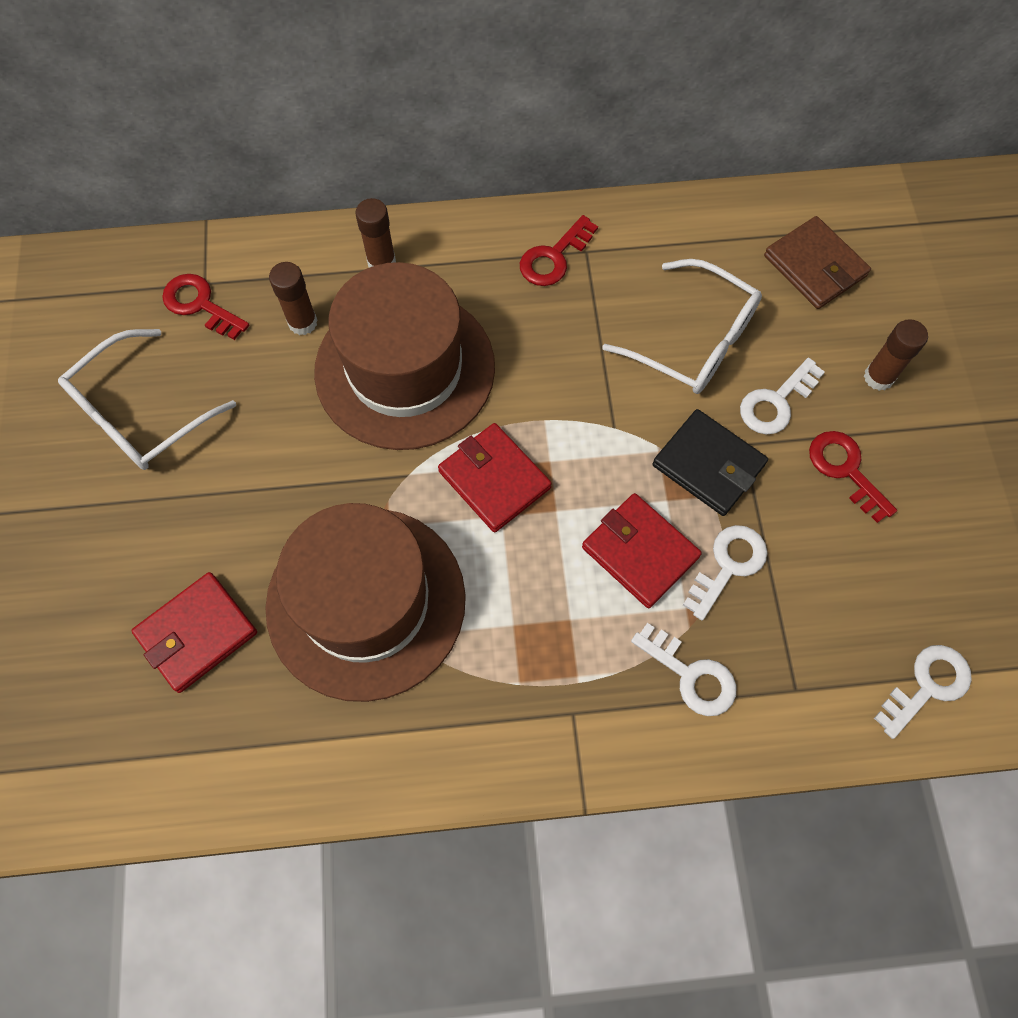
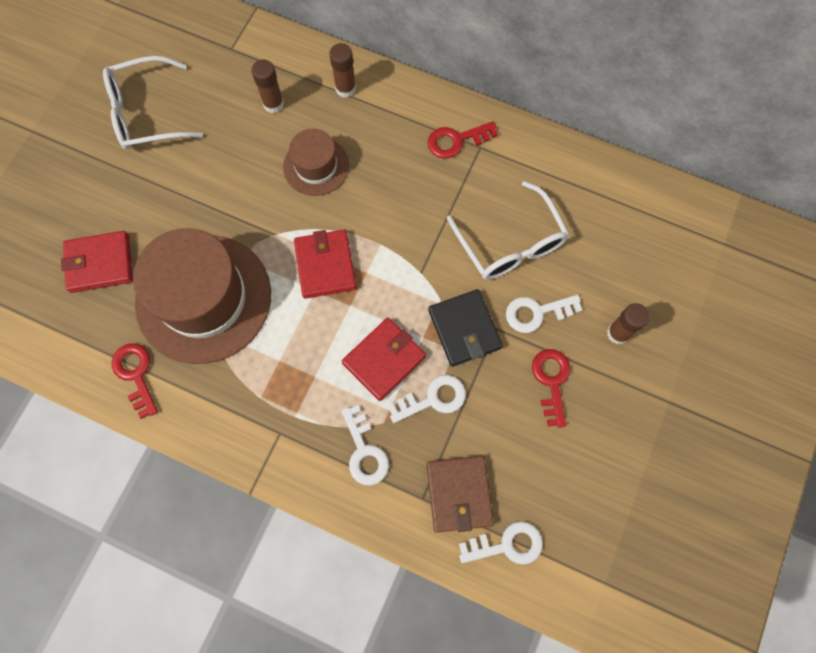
camera: 30 degrees right, 5 degrees up
(200, 304) = (220, 61): red key -> red key (136, 374)
(405, 369) = (316, 166): brown hat -> brown hat, size x0.51
(640, 552) = (384, 359): red wallet -> red wallet turned 60 degrees clockwise
(815, 266) = (628, 235): brown wallet -> brown wallet (459, 494)

